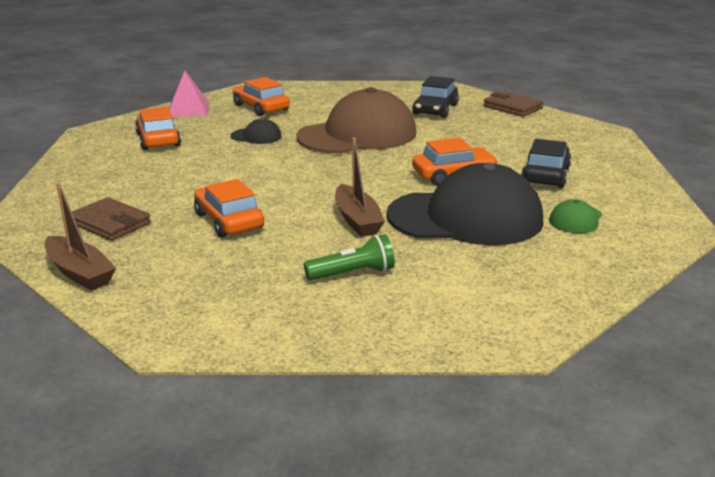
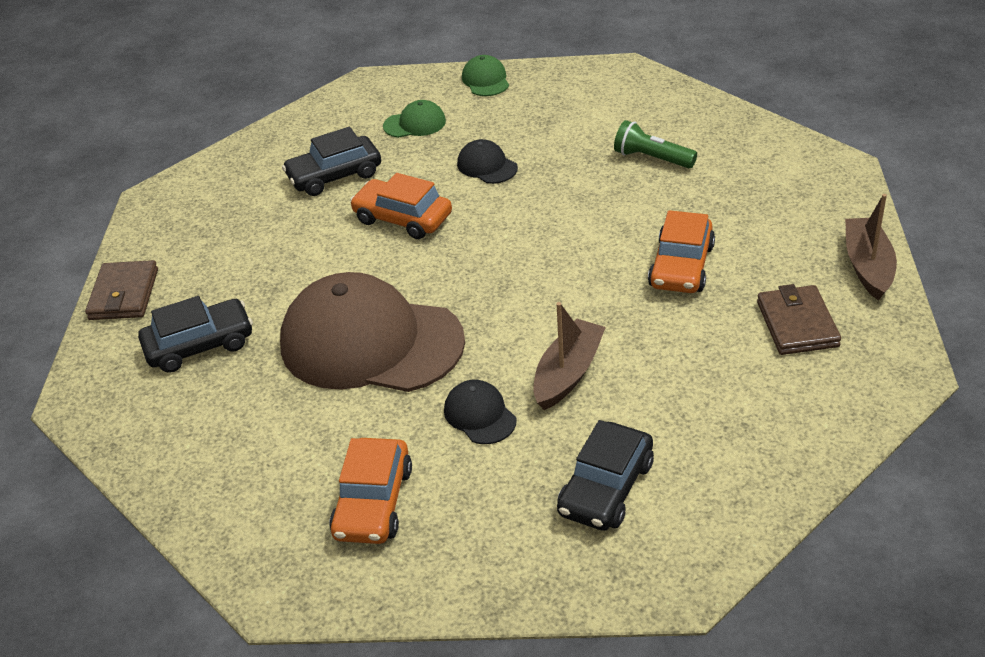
camera: 130 degrees left, 15 degrees up
(158, 140) = (606, 488): orange car -> black car
(188, 109) = (473, 572): pink pyramid -> none
(357, 220) = (572, 208): brown boat -> brown boat (568, 373)
(465, 218) = (487, 166): black cap -> black cap, size x0.41
(608, 271) = (485, 80): none -> green cap

